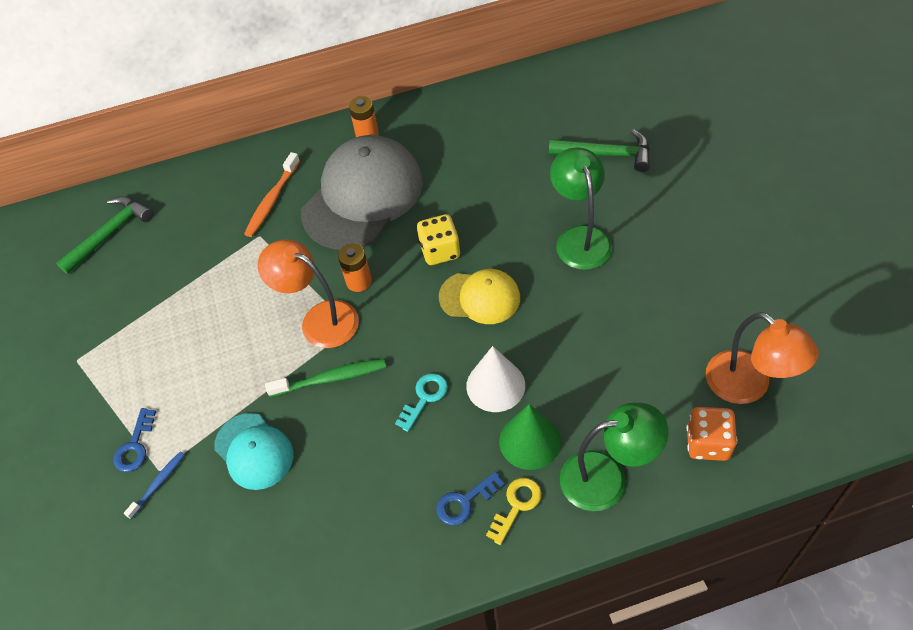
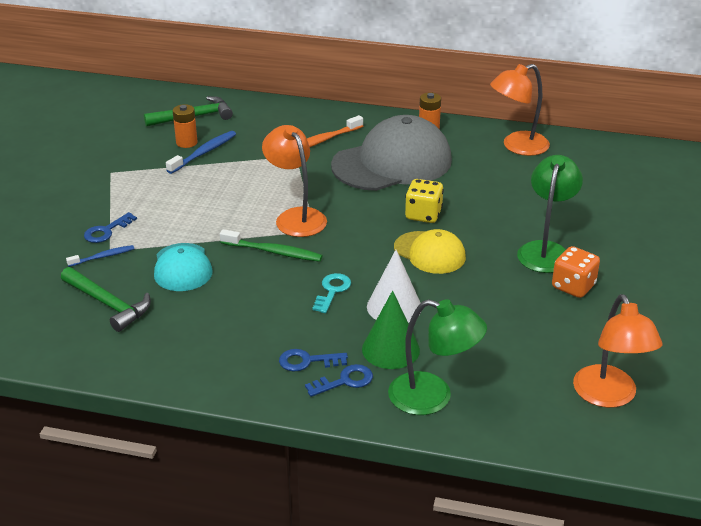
camera: 25 degrees right, 20 degrees down
(159, 280) = (204, 153): none -> blue toothbrush
(359, 281) = (344, 208): orange battery -> orange battery (186, 142)
(424, 398) = (332, 291): turquoise key -> turquoise key turned 45 degrees counterclockwise
(465, 116) = (517, 146): none -> orange lamp
(516, 506) = (344, 381): yellow key -> blue key
(606, 154) = (616, 210): green hammer -> green hammer (108, 304)
(707, 443) = (539, 415): orange dice -> orange dice (573, 286)

